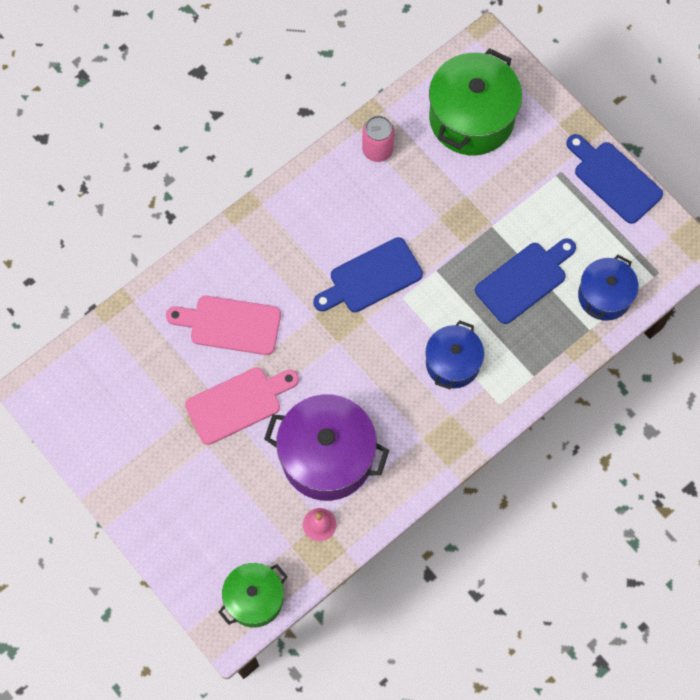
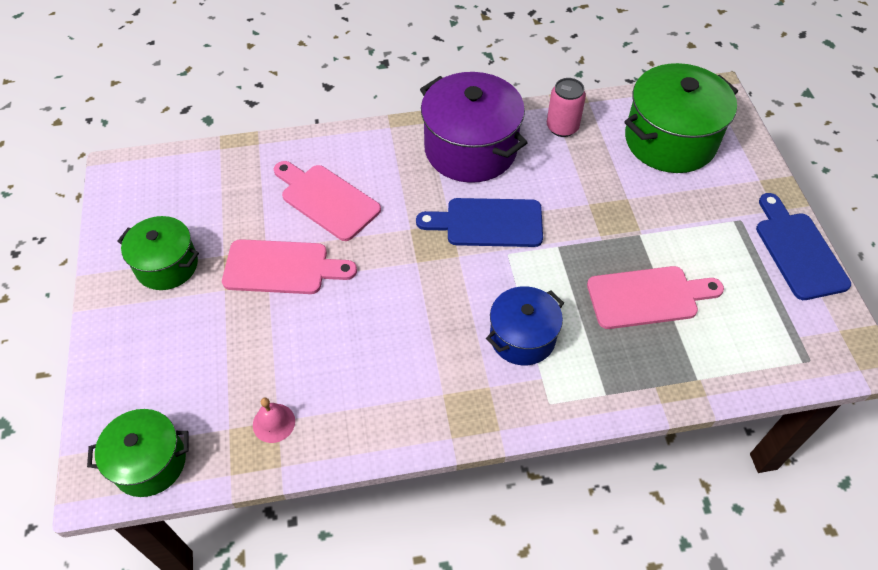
camera: 30 degrees right, 15 degrees down
(146, 451) = (167, 265): none -> green pot
(327, 457) = (331, 360): purple pot -> purple pot (470, 149)
(524, 280) = (647, 297): blue cutting board -> pink cutting board
(604, 296) = (732, 354): blue pot -> none

